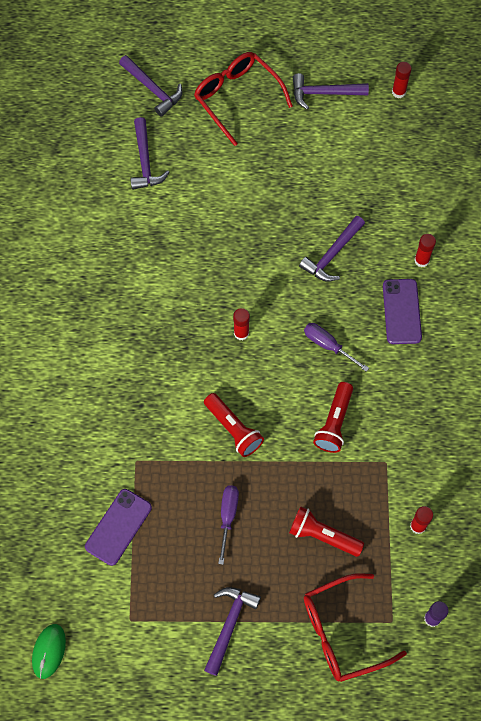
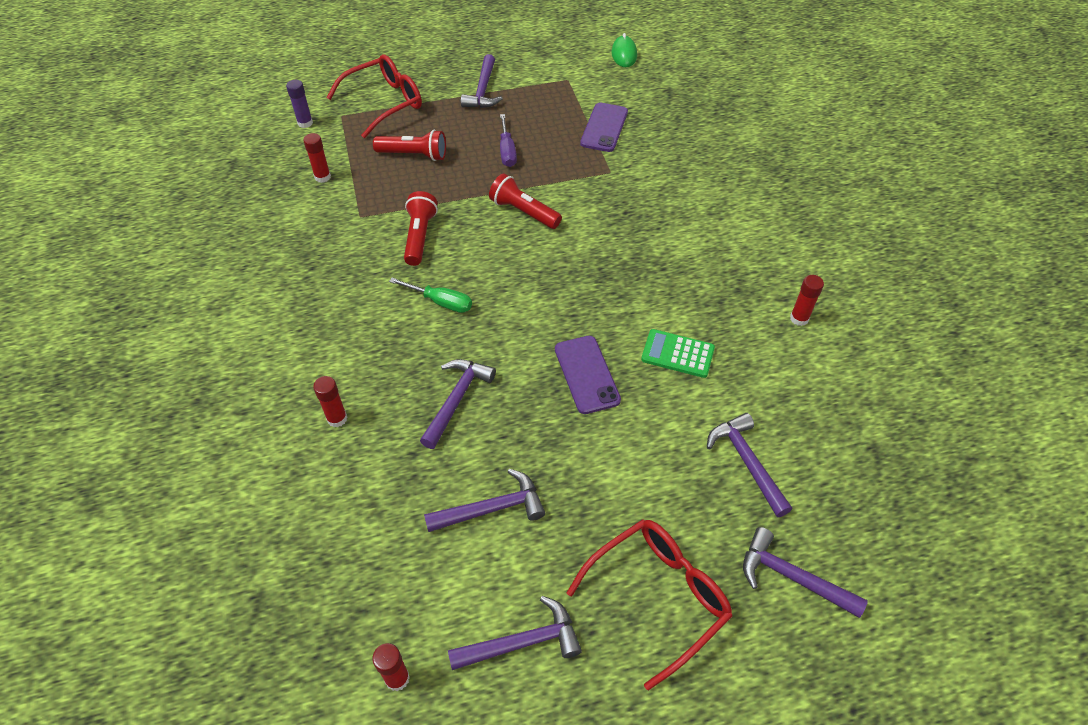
camera: 165 degrees right, 15 degrees down
(156, 252) = (677, 354): none -> green calculator
(237, 97) = (658, 596): red glasses -> red glasses turned 75 degrees counterclockwise
(241, 333) = (544, 293): red glue stick -> red glue stick (799, 318)
(324, 171) = (492, 508): none -> purple hammer
(328, 345) = (440, 302): purple screwdriver -> green screwdriver
(401, 311) = (358, 354): purple phone -> purple phone (587, 374)

